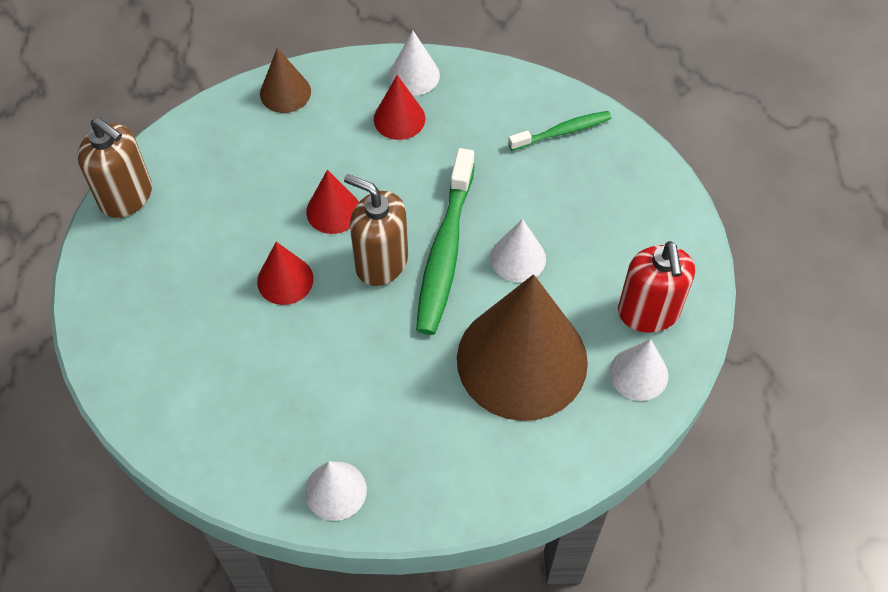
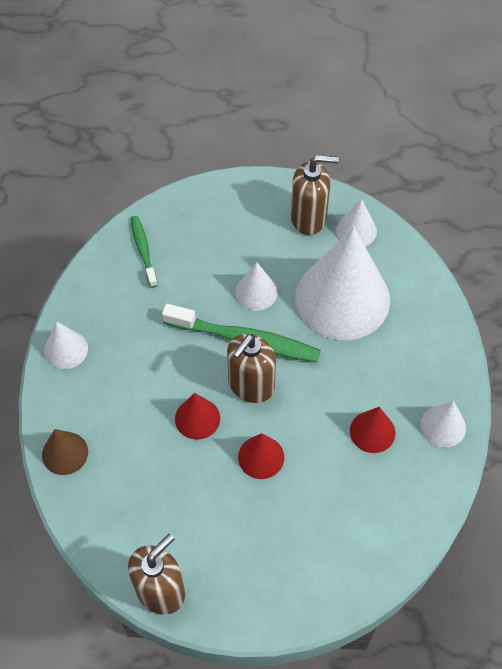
camera: 85 degrees left, 0 degrees up
(399, 118) = (110, 364): red cone -> red cone (372, 431)
(522, 360) = (342, 298): brown cone -> white cone
(648, 312) = (308, 218): red soap dispenser -> brown soap dispenser

